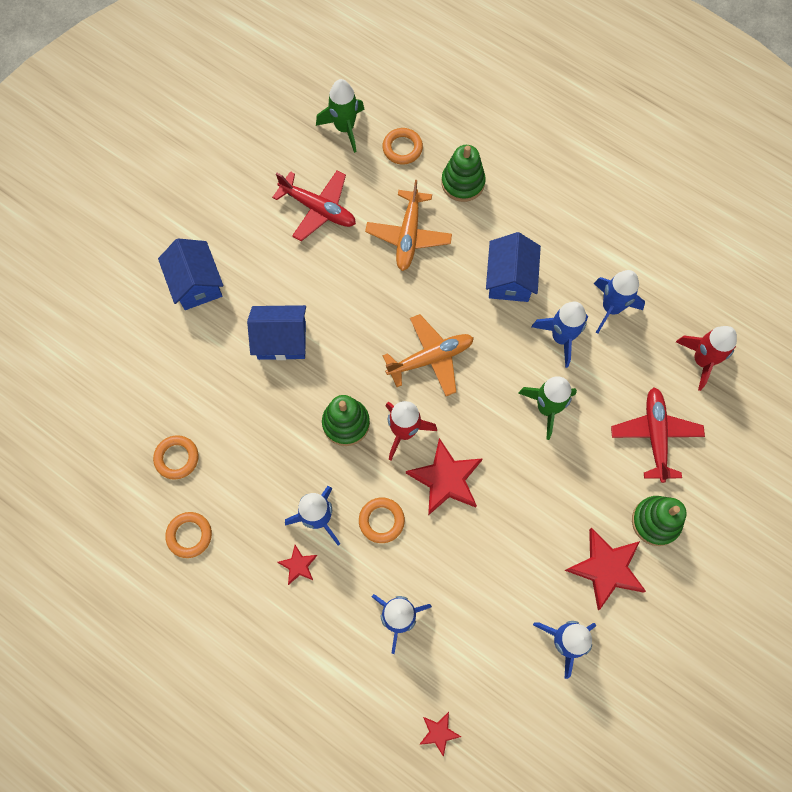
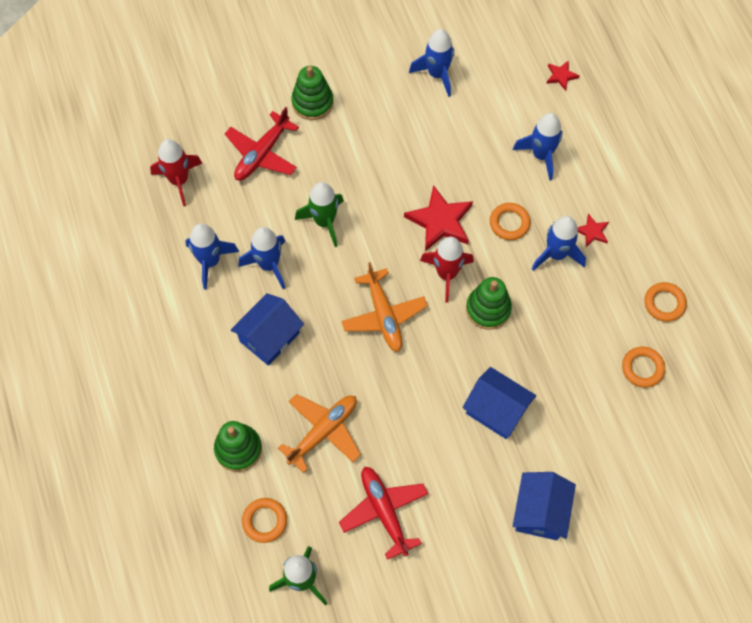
camera: 145 degrees left, 5 degrees down
(431, 358) = (384, 315): orange plane -> orange plane turned 120 degrees counterclockwise
(606, 568) = (372, 97): red star -> none

